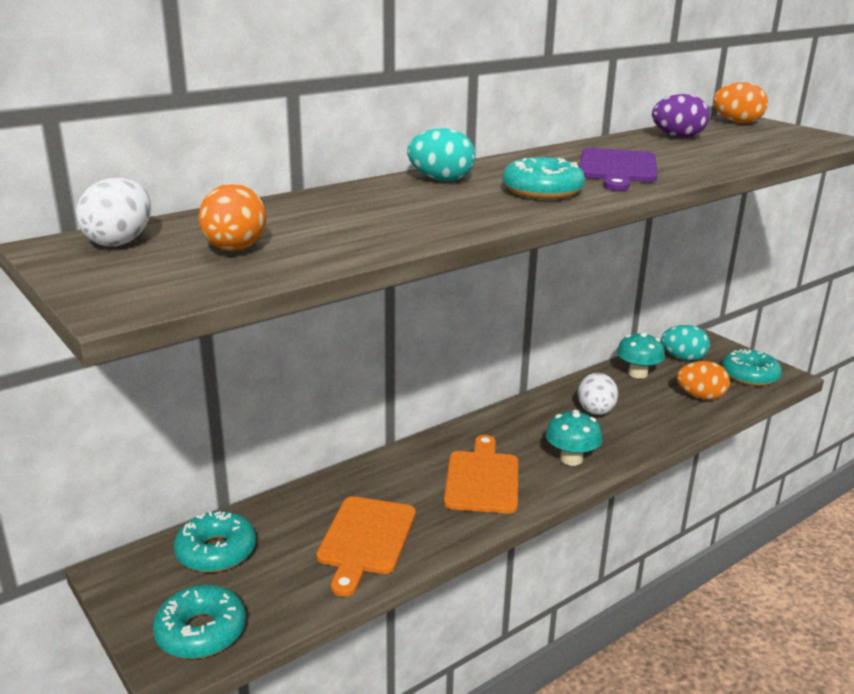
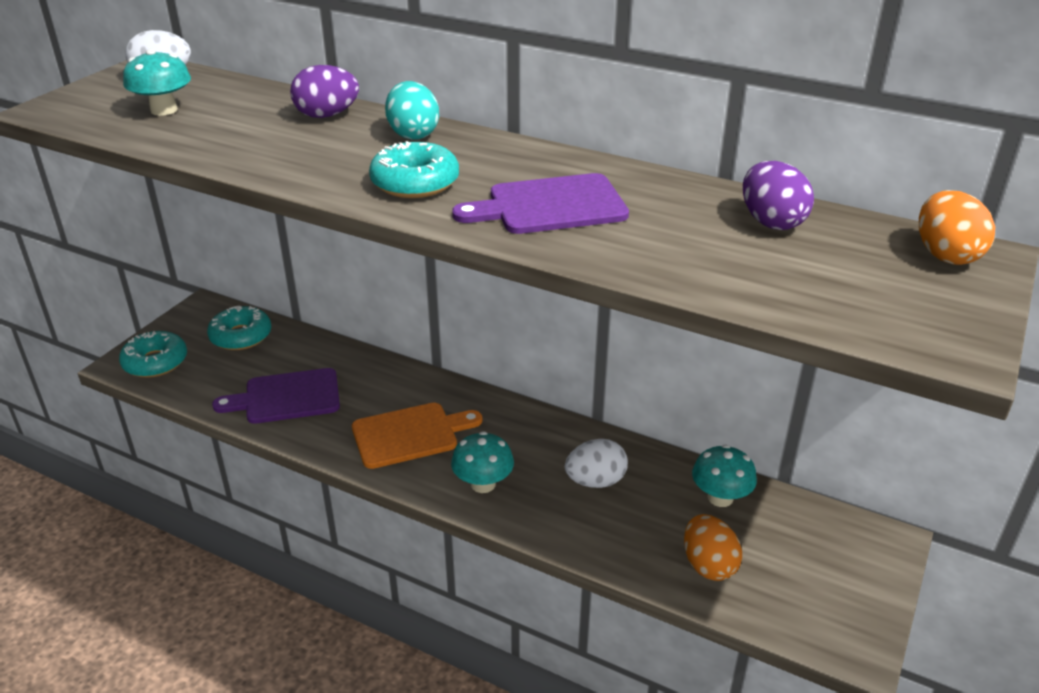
camera: 65 degrees right, 10 degrees up
(234, 249) = (164, 110): orange egg -> turquoise mushroom
(356, 196) = (327, 115): none -> purple egg
(365, 539) = (287, 397): orange cutting board -> purple cutting board
(683, 358) = (806, 532): turquoise egg -> none
(749, 375) = (818, 608): turquoise donut -> none

